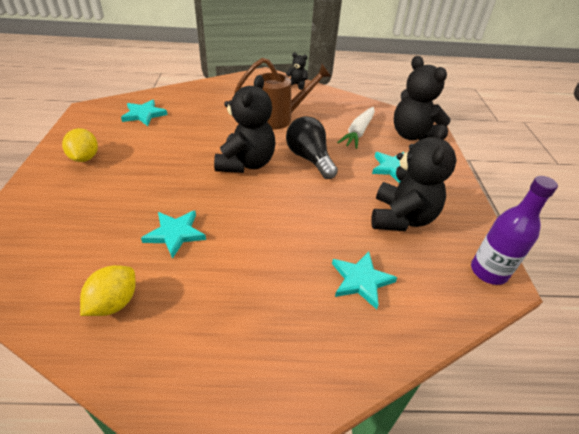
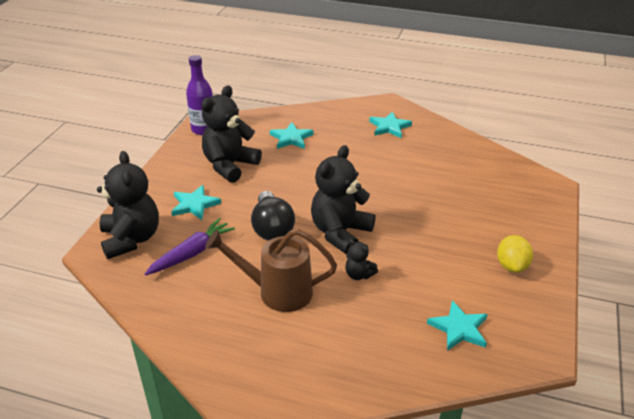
camera: 160 degrees left, 5 degrees down
(114, 303) = (449, 152): yellow lemon -> none
(175, 234) = (412, 182): turquoise star -> turquoise star (389, 127)
(297, 85) = (210, 366): black teddy bear -> black teddy bear (359, 274)
(358, 132) = (192, 253): white carrot -> purple carrot

